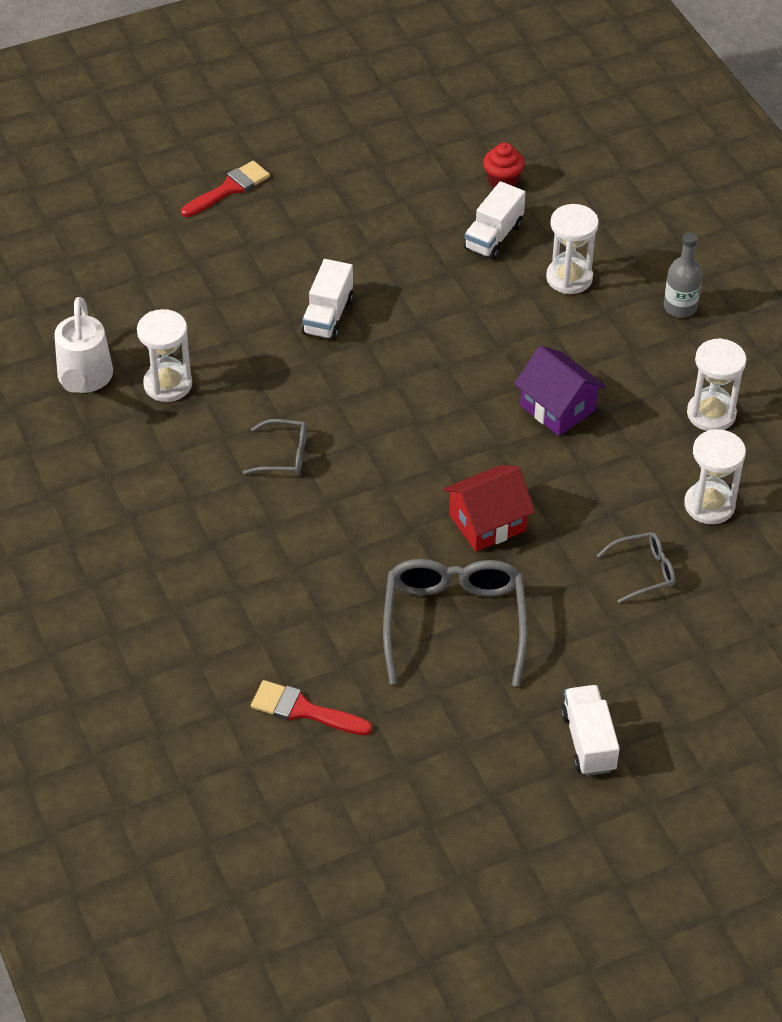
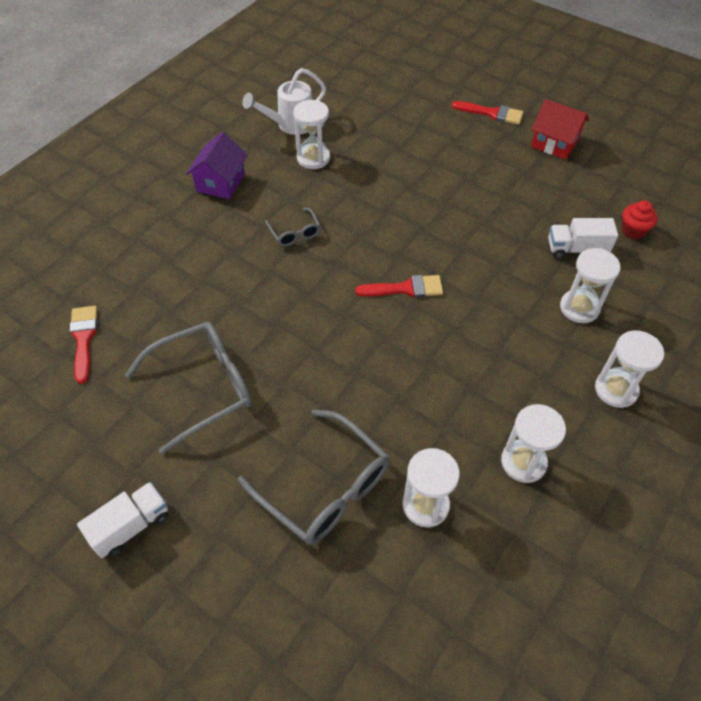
camera: 60 degrees right, 5 degrees up
(328, 316) = (428, 201): white truck -> none
(443, 397) = (405, 288): none -> red brush
(487, 522) = (308, 365): red house -> red house (554, 143)
(558, 408) = (448, 357): purple house -> purple house (220, 182)
(644, 571) = (325, 488): grey glasses -> grey glasses, size x1.98
(680, 307) = (616, 389): grey bottle -> white hourglass

